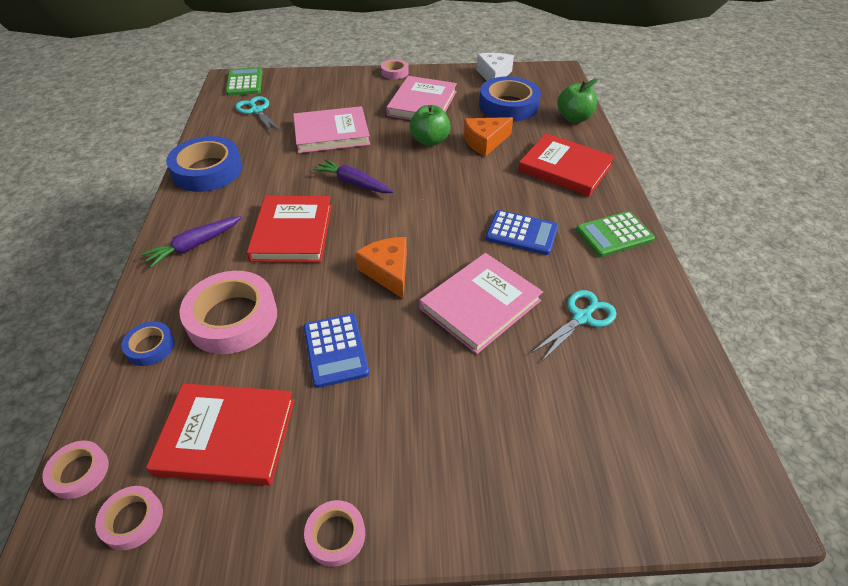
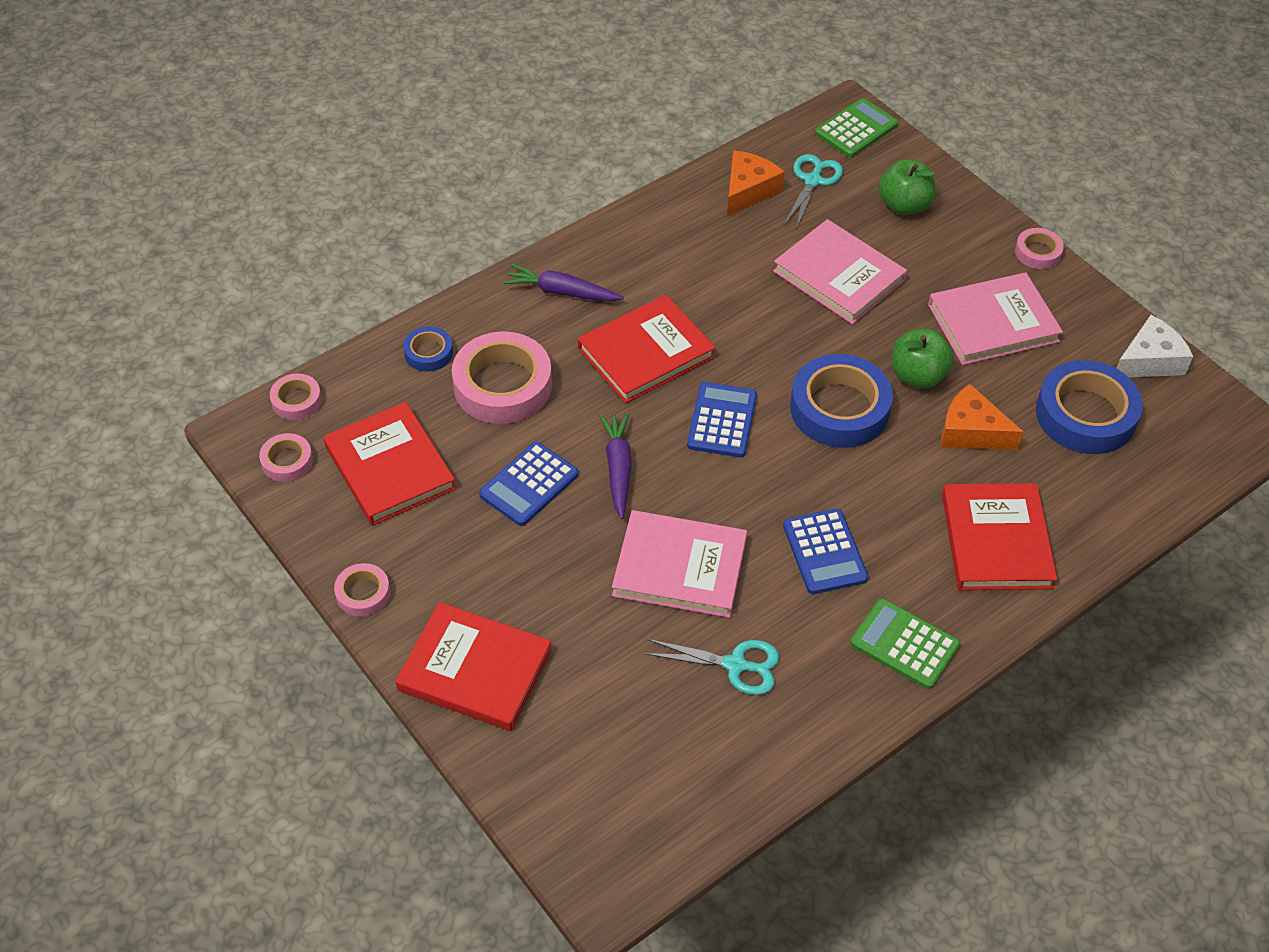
camera: 55 degrees right, 5 degrees up
(207, 170) = (672, 219): blue tape -> blue tape (839, 408)
(353, 183) = (768, 353): purple carrot -> purple carrot (618, 468)
(382, 226) = (722, 420): none -> blue calculator
(388, 271) = (659, 465): orange cheese -> orange cheese (748, 190)
(482, 485) = (475, 670): none -> red book
(574, 118) = (1130, 501): green apple -> green apple (904, 205)

